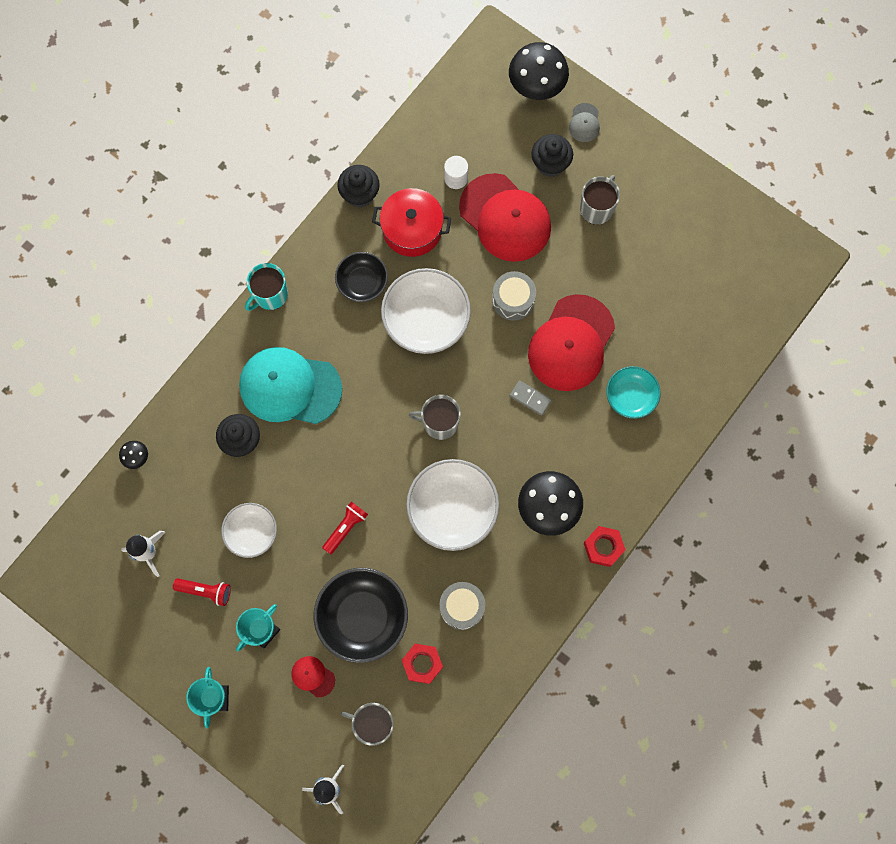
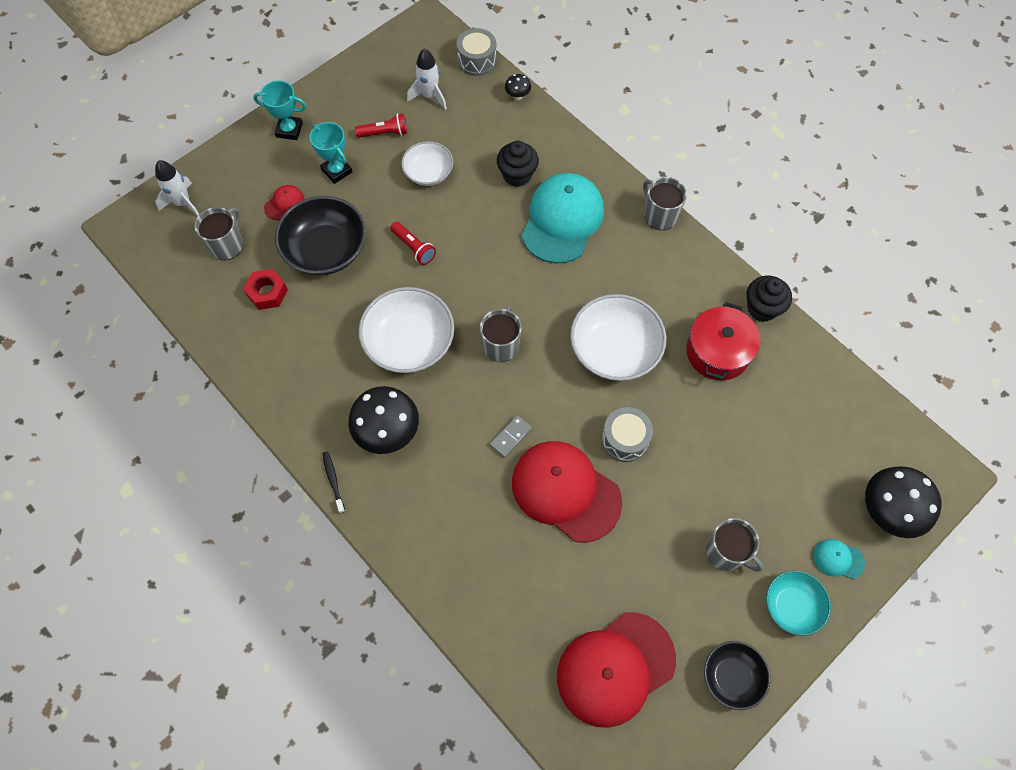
camera: 100 degrees right, 10 degrees down
(205, 591) = (384, 133): red flashlight -> red flashlight turned 120 degrees counterclockwise
(270, 295) = (659, 215): turquoise mug -> grey mug
(362, 282) = (663, 297): black bowl -> black bowl (732, 677)
(456, 178) = (774, 405): white cylinder -> none
(462, 607) = (310, 335): grey drum -> grey drum (477, 60)
(505, 218) = (723, 448): red cap -> red cap (615, 668)
(550, 164) = (786, 509): black cupcake -> none
(584, 123) = (838, 559): grey cap -> turquoise cap
(603, 547) = (333, 481): red nut -> black toothbrush
(631, 396) = (493, 544): turquoise bowl -> turquoise bowl (792, 606)

